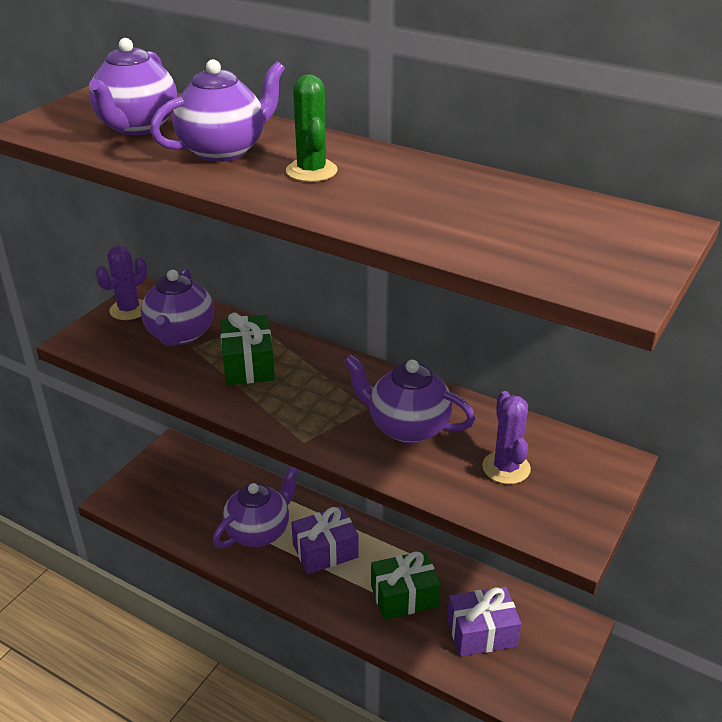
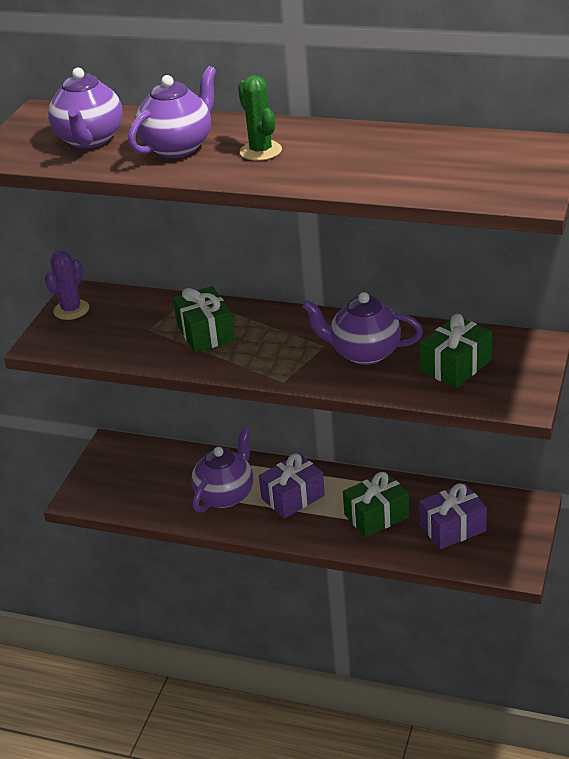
camera: 10 degrees left, 0 degrees up
(180, 334) = (131, 321): purple teapot -> none
(506, 468) = (456, 366): purple cactus -> green gift

